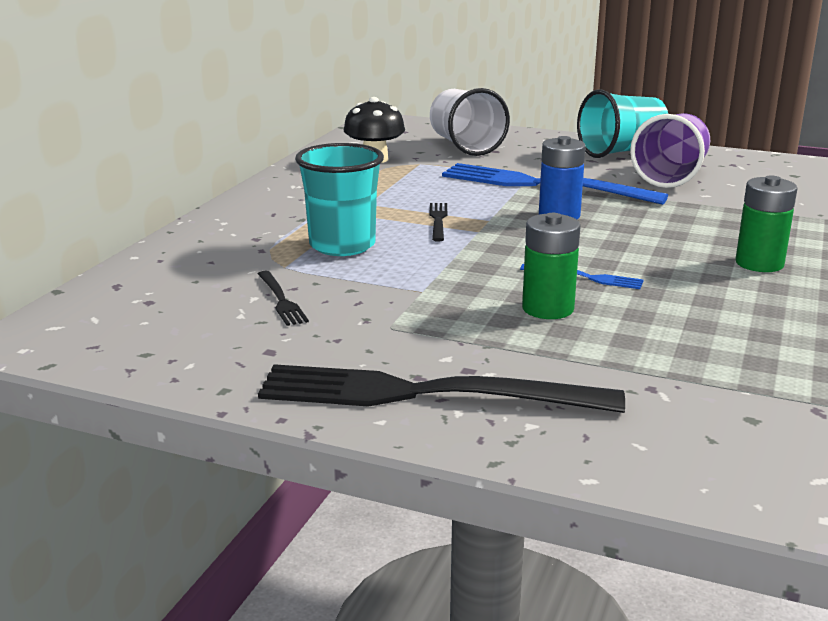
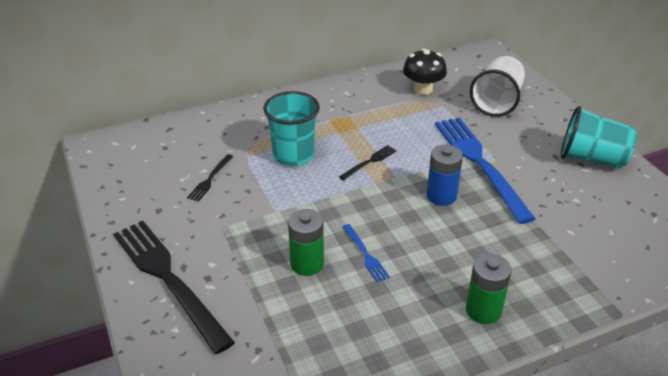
camera: 45 degrees right, 15 degrees up
(671, 176) = (581, 201): purple cup -> none

